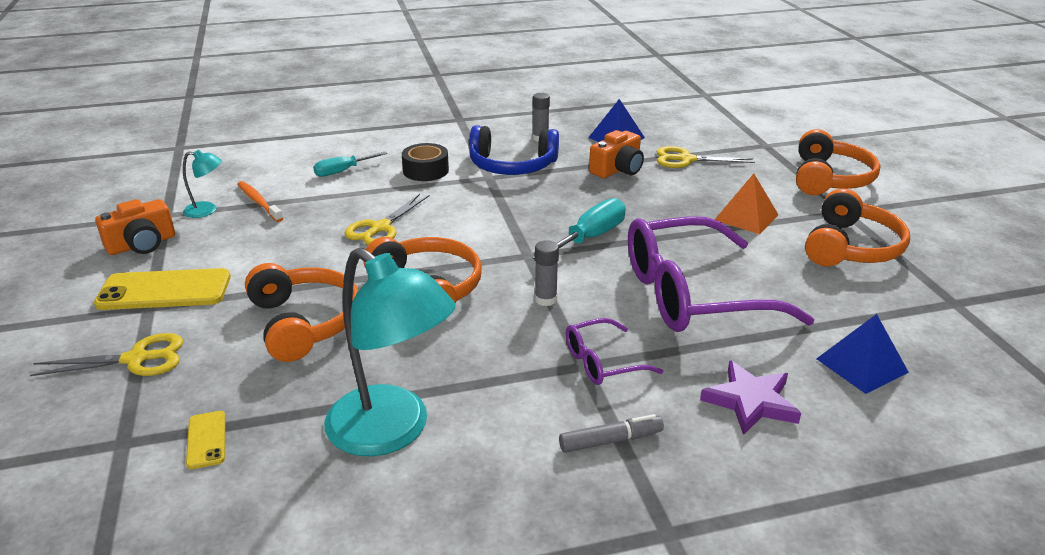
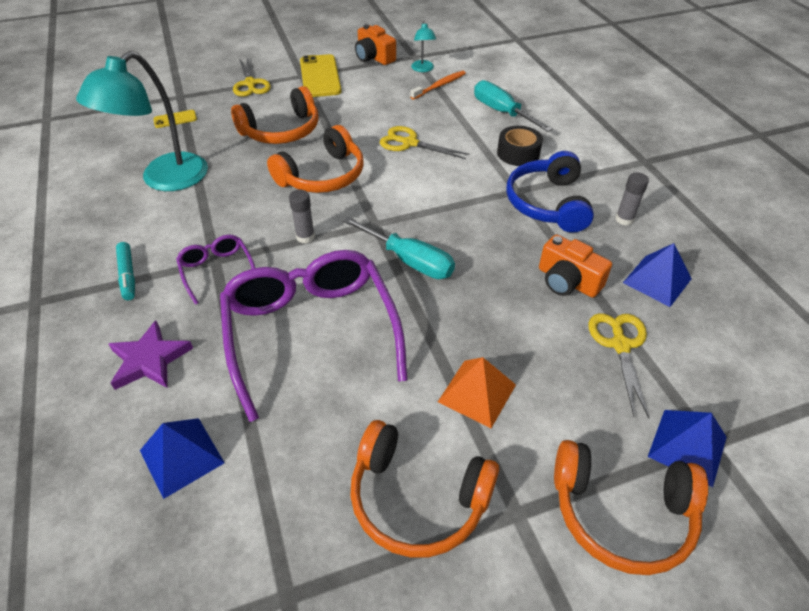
camera: 85 degrees right, 15 degrees up
(343, 171) = (502, 112): turquoise screwdriver -> turquoise screwdriver, size x1.52
(611, 440) = (128, 275): grey marker -> turquoise marker
(771, 152) = (687, 446): none -> blue pyramid

